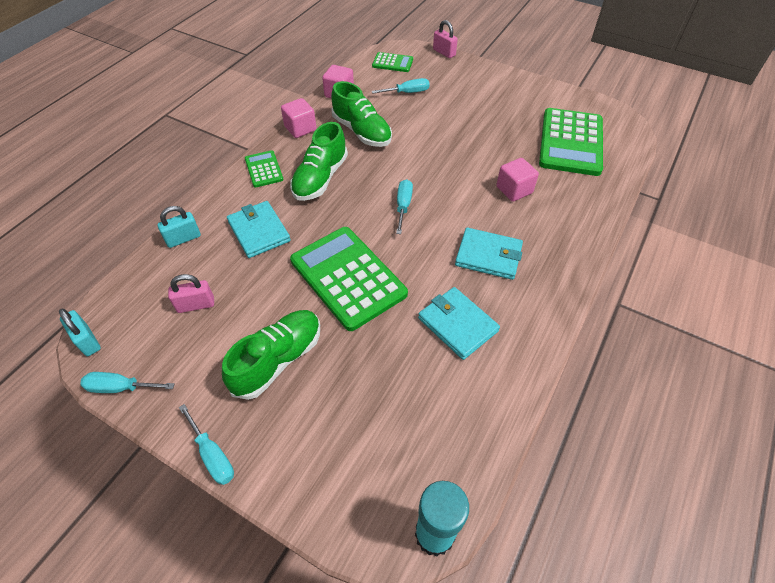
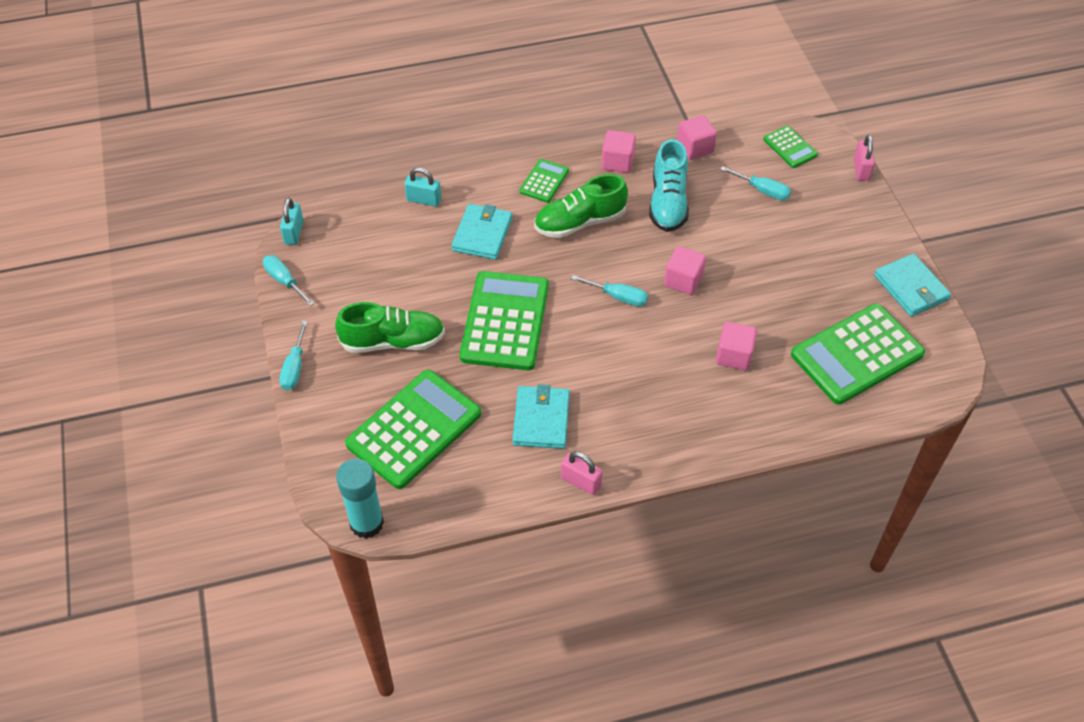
camera: 45 degrees right, 0 degrees up
(196, 305) = (381, 259): pink padlock -> pink padlock (581, 482)
(362, 132) = (668, 202): green shoe -> turquoise shoe
(377, 414) = (414, 429): none -> green calculator
(403, 206) = (618, 297): turquoise screwdriver -> turquoise screwdriver turned 60 degrees clockwise
(429, 169) = (683, 281): none -> pink cube
(488, 256) = (633, 391): turquoise wallet -> turquoise wallet (911, 288)

